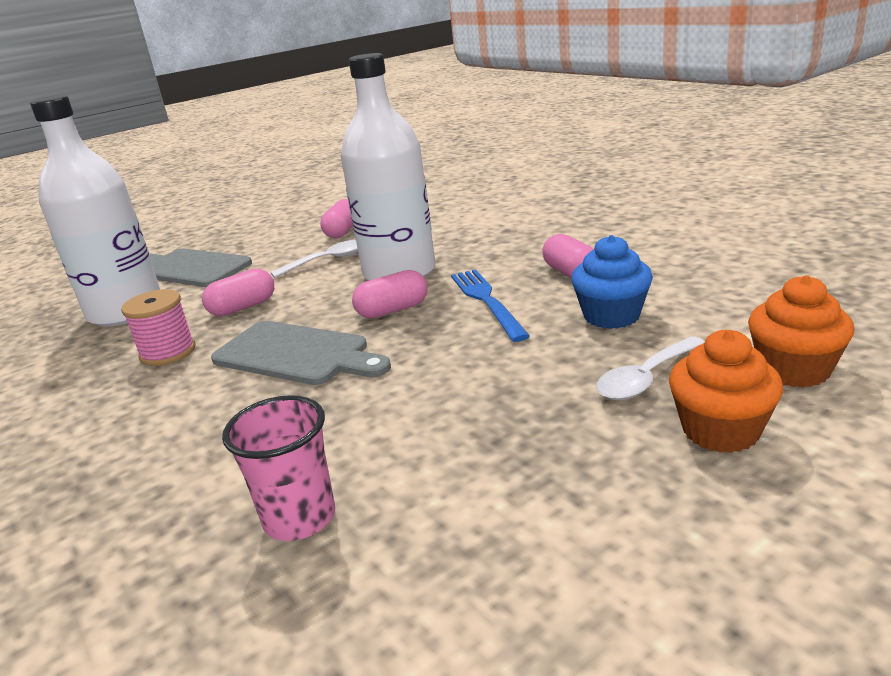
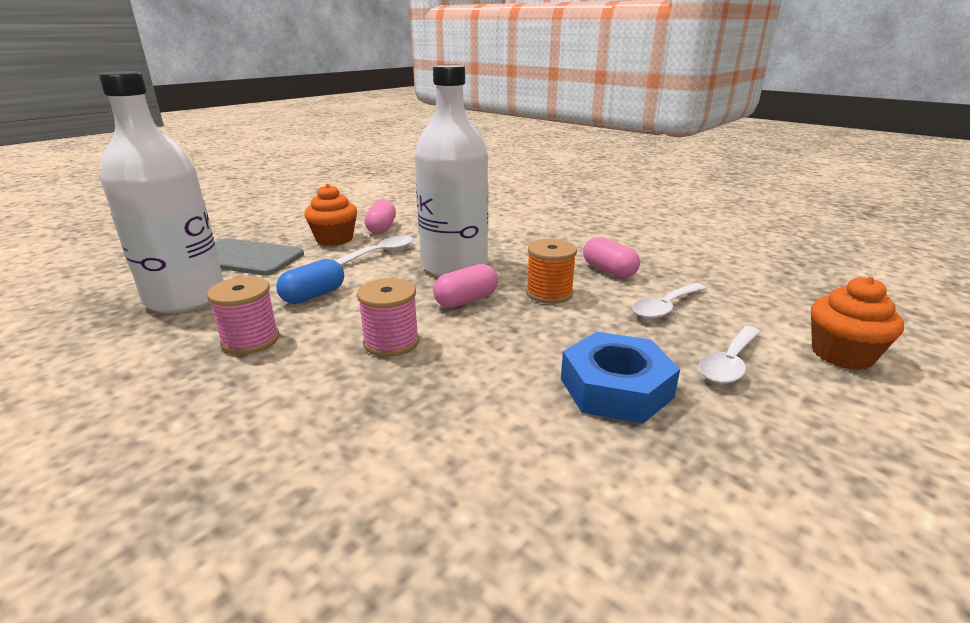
camera: 15 degrees left, 0 degrees up
(243, 307) = (313, 296): pink capsule -> blue capsule
(296, 354) = (391, 342): grey cutting board -> pink spool
(299, 518) = (480, 519): pink cup -> none
(487, 301) = (549, 293): blue fork -> orange spool
(500, 403) = (615, 388): none -> blue nut
(611, 316) = (665, 307): blue cupcake -> white spoon
(720, 430) = (822, 410): orange cupcake -> orange cupcake (334, 239)

